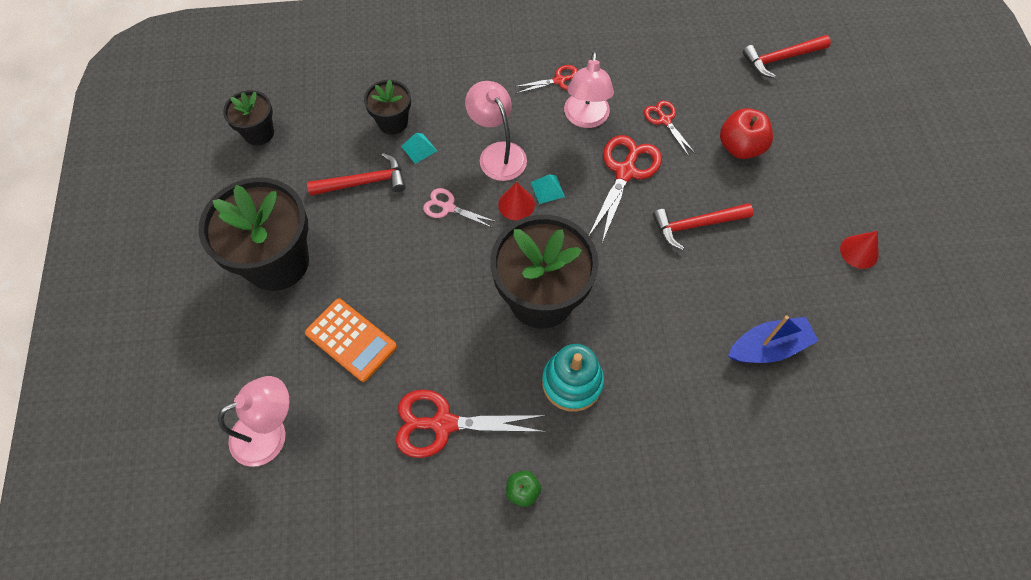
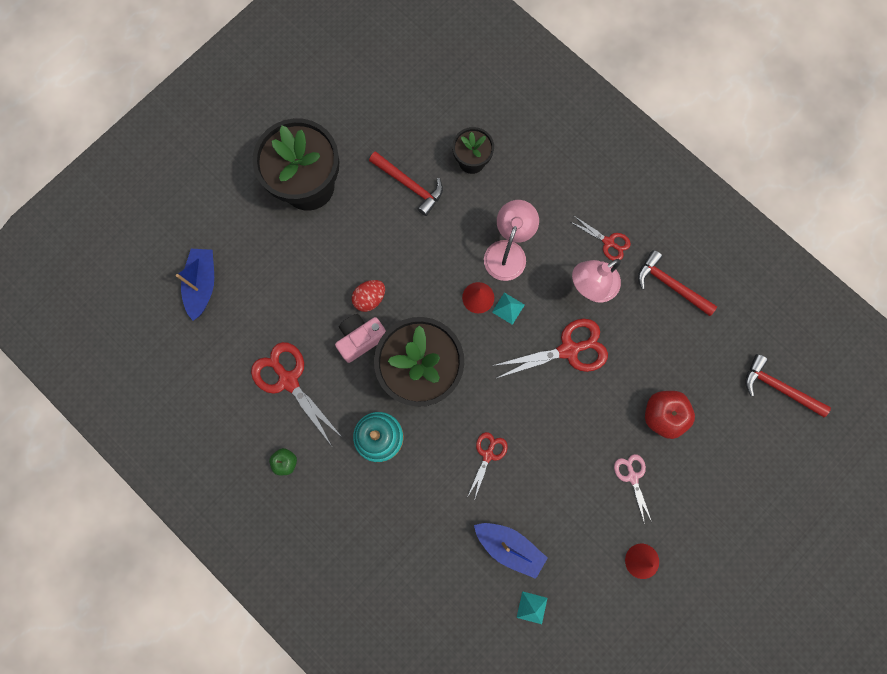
camera: 50 degrees right, 15 degrees up
(259, 133) = (388, 84): black flower pot -> none
(270, 433) = (202, 285): pink lamp -> blue boat
(351, 340) = (295, 278): orange calculator -> none
(419, 148) = (466, 196): turquoise pyramid -> turquoise pyramid (532, 607)
(433, 290) = (369, 298): none -> red egg
(448, 207) = (437, 255): pink scissors -> pink scissors (632, 477)
(464, 327) = (361, 339): none -> pink camera
(665, 120) = (639, 344): red scissors -> red scissors (488, 455)
(696, 225) = (566, 431): red hammer -> red hammer (670, 285)

